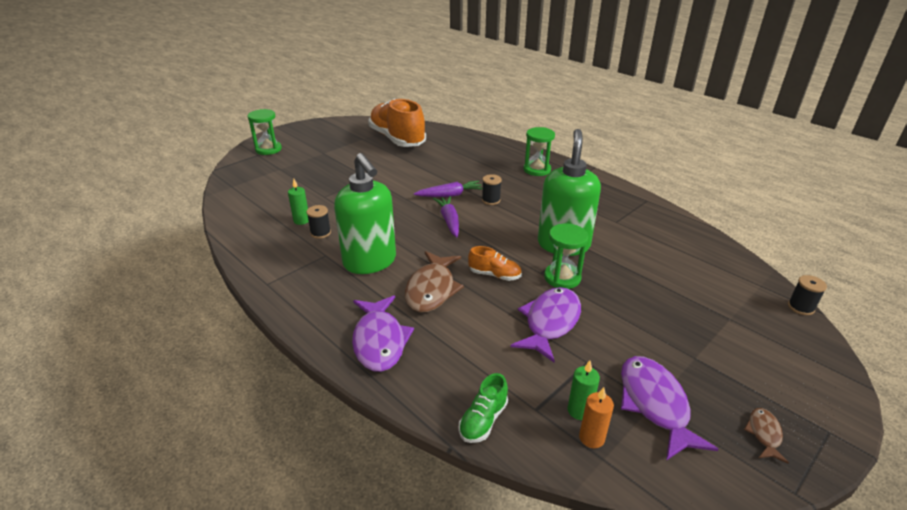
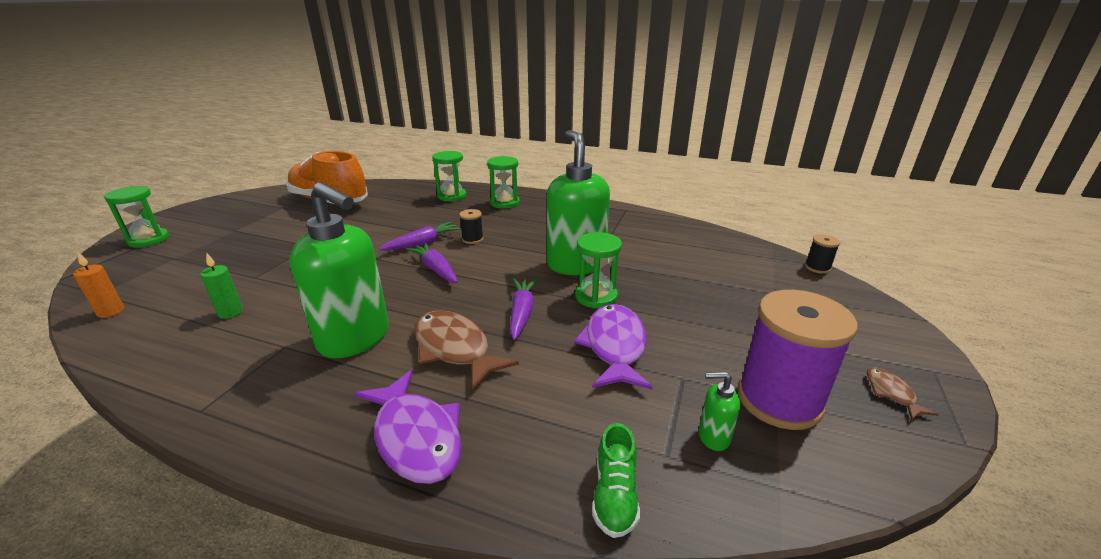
camera: 25 degrees left, 5 degrees down
(320, 233) = (266, 321): black spool -> none
(432, 289) = (455, 349): brown fish -> brown fish turned 150 degrees clockwise
(494, 275) = (522, 313): orange shoe -> purple carrot
(495, 153) = (451, 196): none -> green hourglass
(579, 410) = (713, 437): green candle -> green soap dispenser
(591, 438) = (749, 465): orange candle -> orange candle (110, 311)
(655, 404) = (779, 400): purple fish -> purple spool

